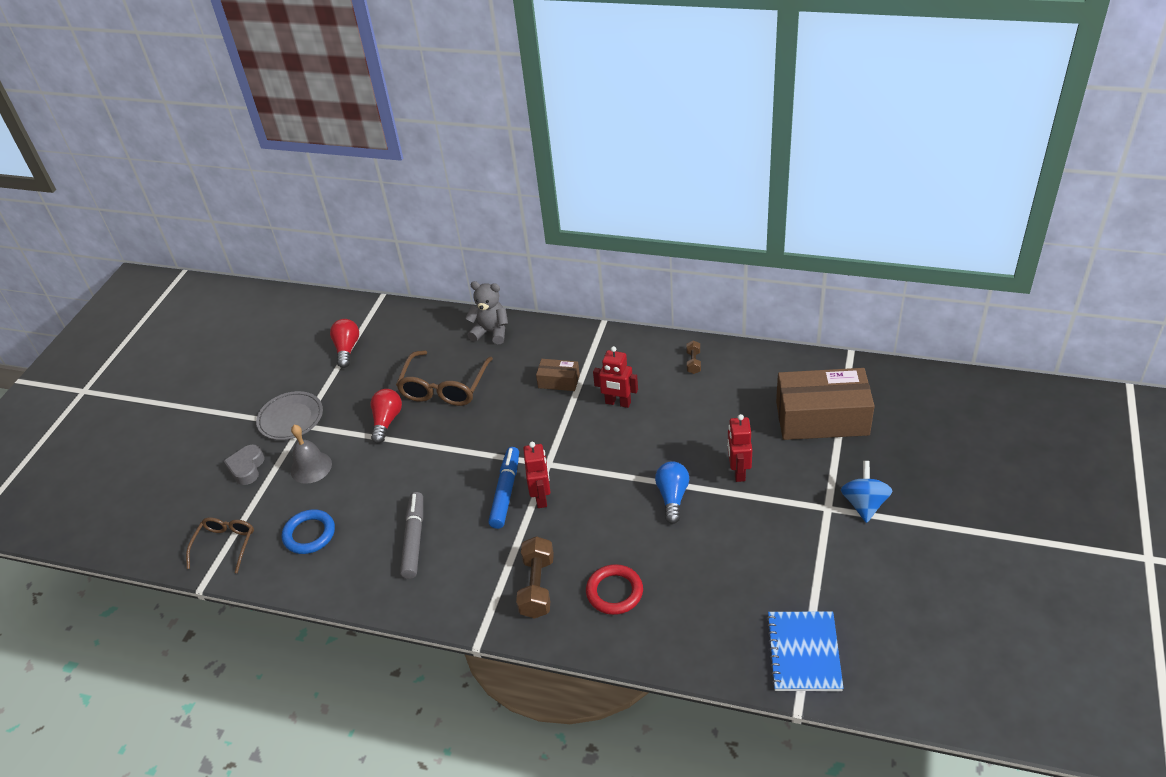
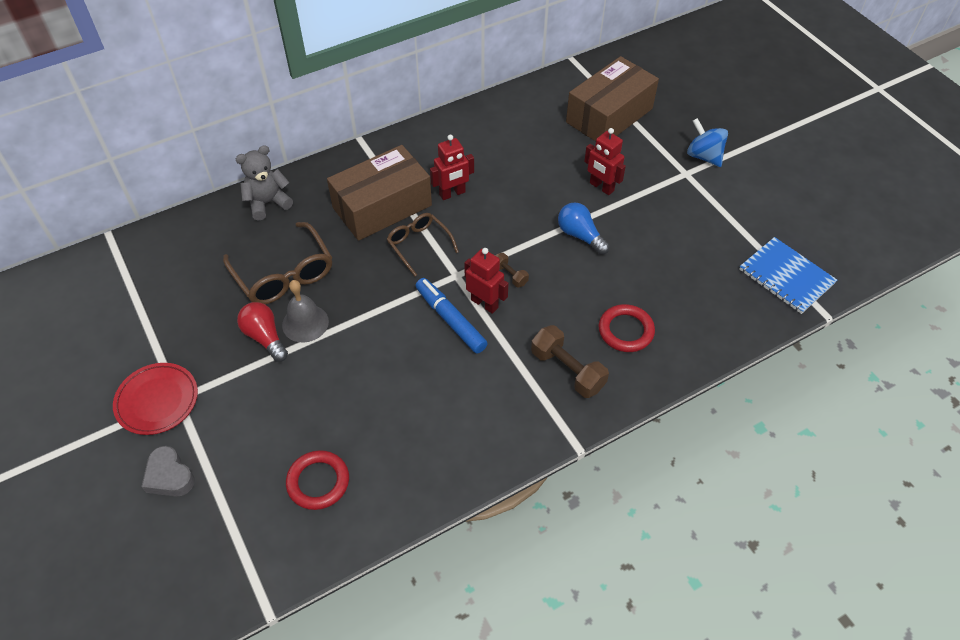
camera: 50 degrees left, 10 degrees up
(225, 545) = (242, 557): brown glasses -> brown glasses (419, 245)
(291, 418) = (157, 401): grey plate -> red plate
(309, 534) = (318, 482): blue ring -> red ring
(311, 467) = (240, 427): grey bell -> grey bell (305, 323)
(347, 349) = (135, 302): red light bulb -> none
(414, 540) = (422, 412): grey marker -> none
(558, 381) = (382, 207): brown box -> brown box, size x2.11
(693, 362) = (472, 129): brown dumbbell -> brown dumbbell (509, 275)

